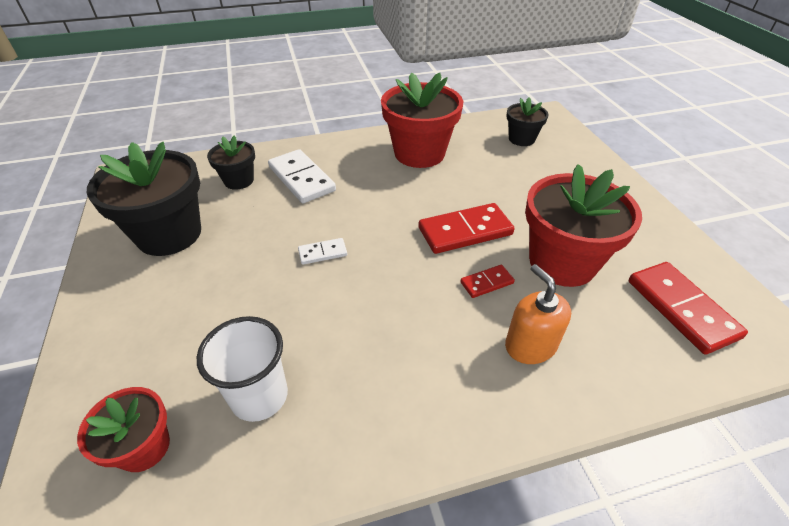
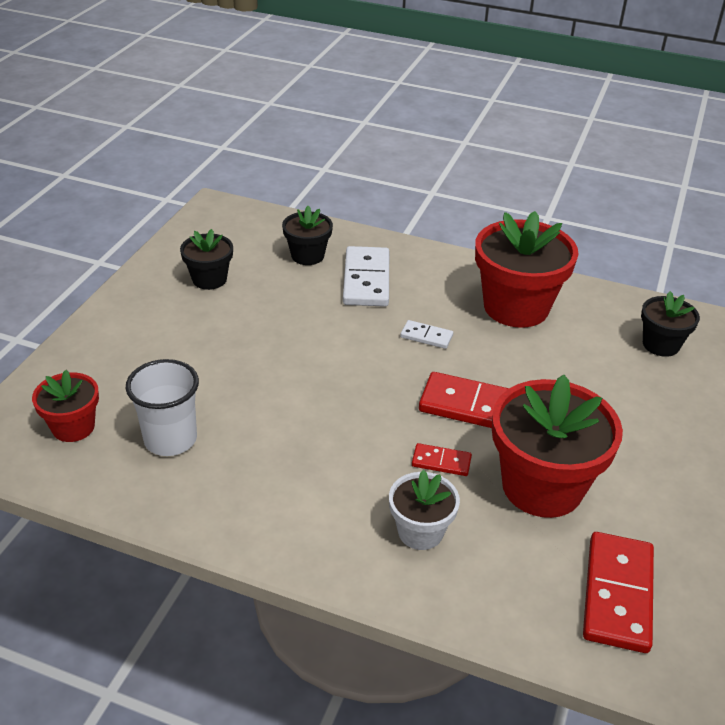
camera: 35 degrees right, 5 degrees down
(169, 234) = (209, 279): black flower pot -> black flower pot, size x0.54
(322, 253) = (319, 358): white domino -> white domino (426, 336)
(530, 345) = (420, 531): orange soap dispenser -> white flower pot

